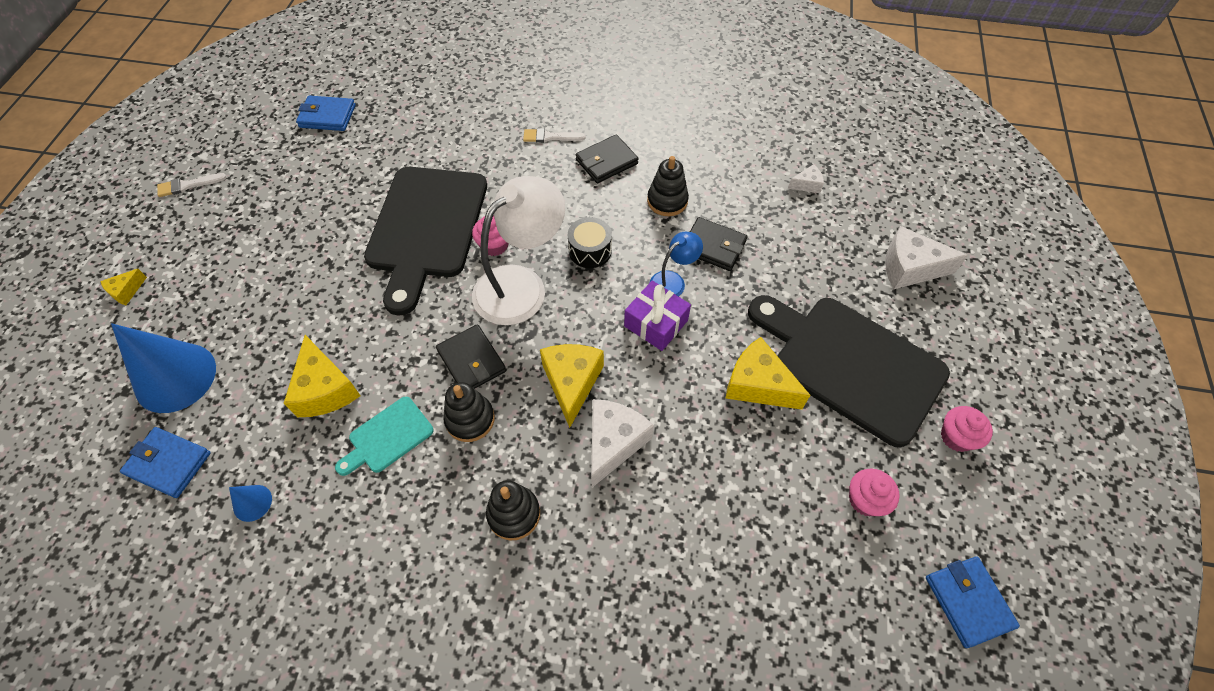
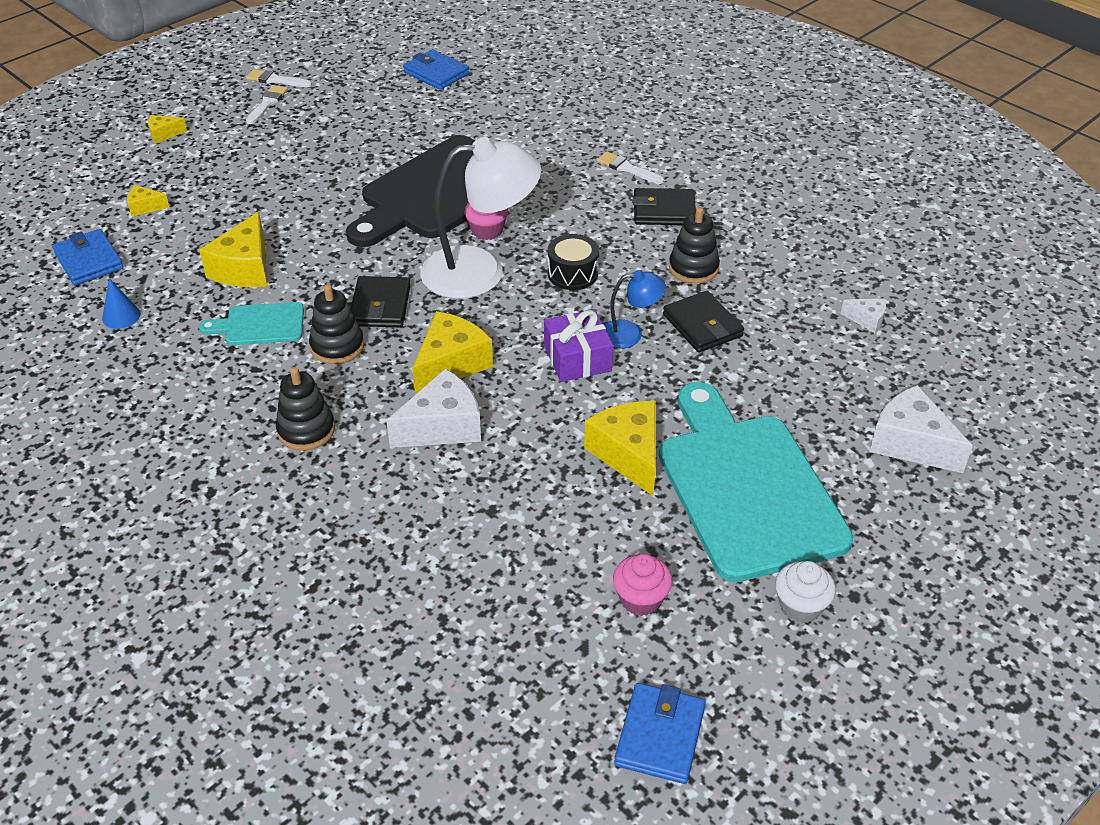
camera: 35 degrees right, 15 degrees down
(175, 377) = (145, 207): blue cone -> yellow cheese
(201, 213) = (267, 103): none -> white brush
(850, 364) = (746, 488): black cutting board -> turquoise cutting board
(956, 437) = (800, 606): pink cupcake -> white cupcake

